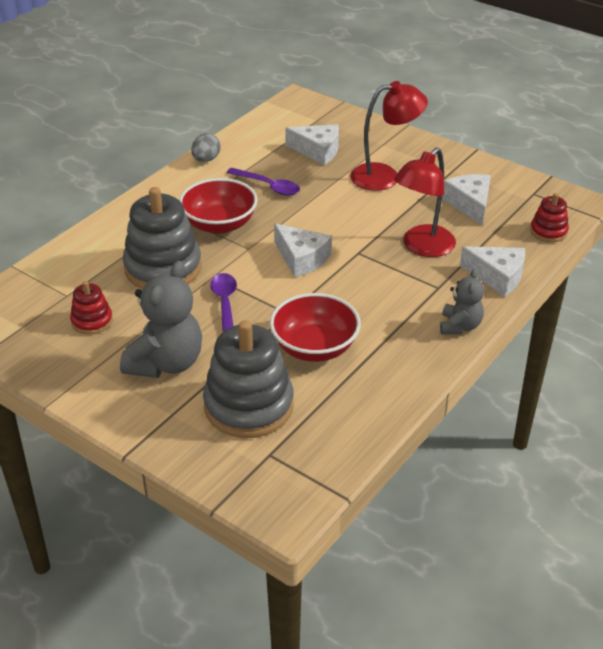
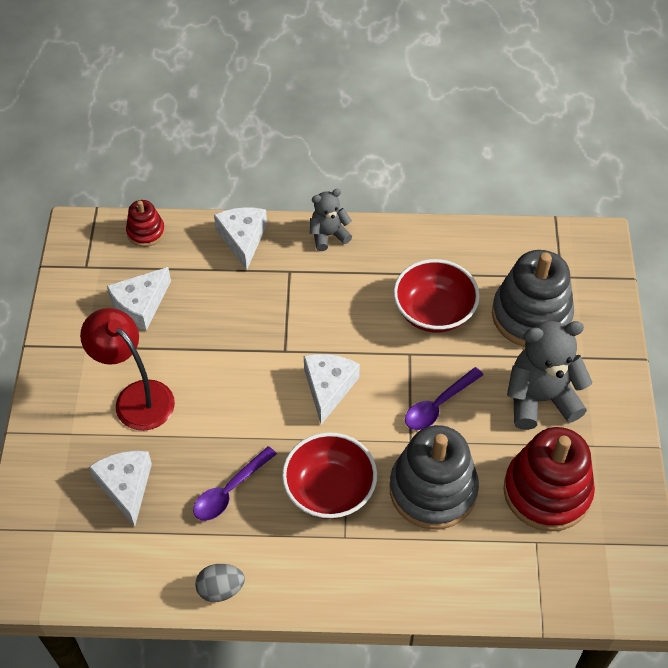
camera: 125 degrees left, 15 degrees up
(92, 321) = (547, 491): red stacking toy -> red stacking toy, size x1.99
(268, 186) = (230, 490): purple spoon -> purple spoon turned 135 degrees counterclockwise
(422, 247) = (239, 308): red lamp -> none

